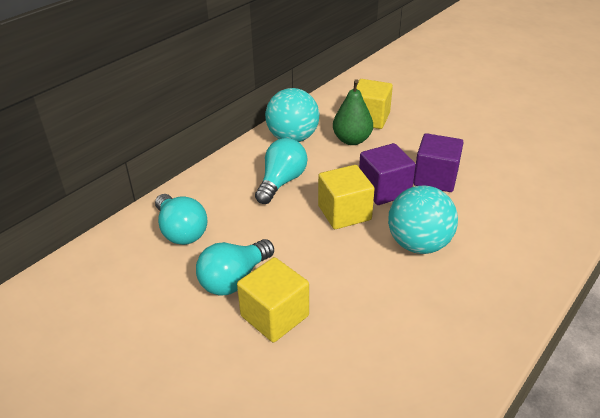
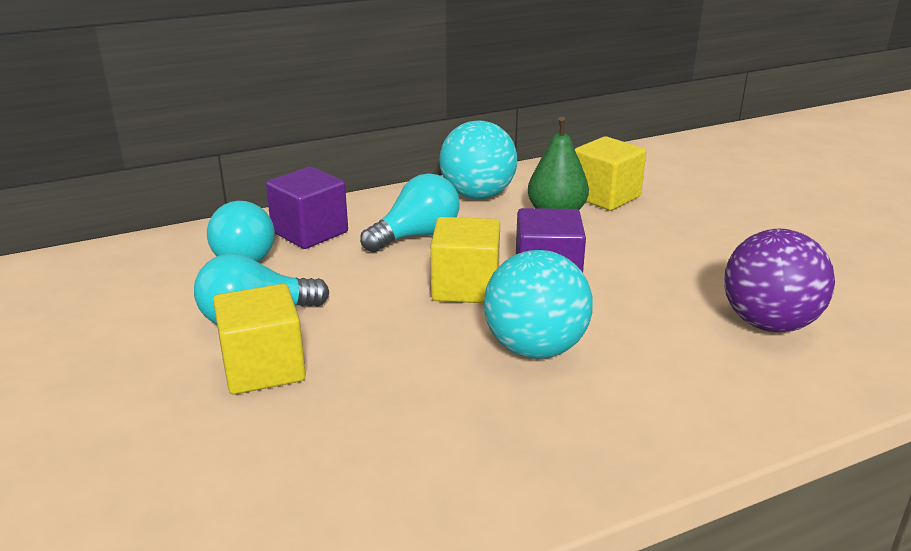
camera: 25 degrees right, 10 degrees down
(435, 178) = (637, 282): purple cube -> purple cube (310, 232)
(520, 186) = (768, 324): none -> purple ball

